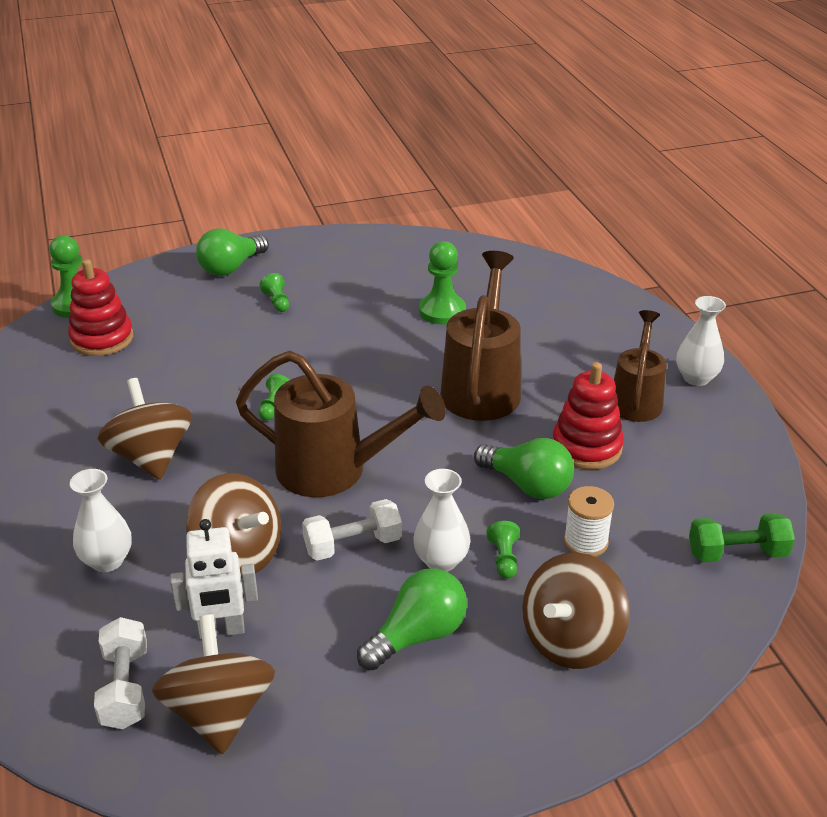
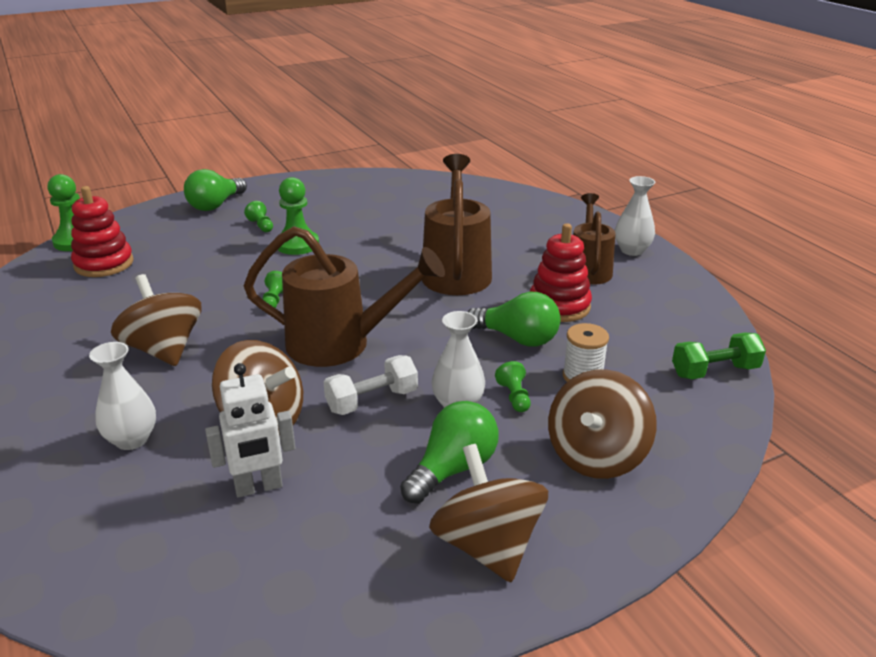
camera: 10 degrees left, 5 degrees down
(125, 688) = (166, 552): white dumbbell -> none
(219, 713) = (270, 563): brown spinning top -> brown spinning top (487, 545)
(442, 311) = (407, 222): green pawn -> green pawn (297, 244)

